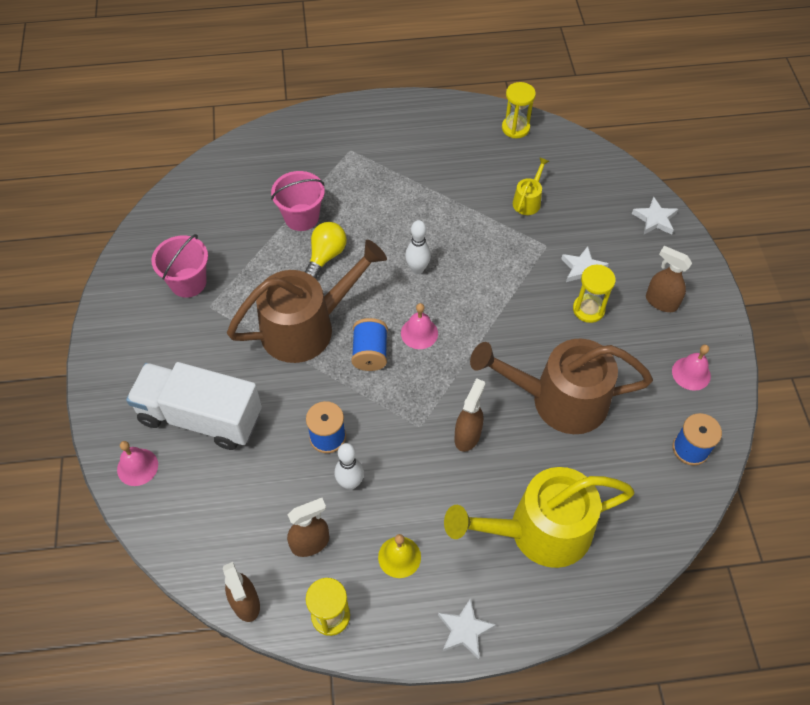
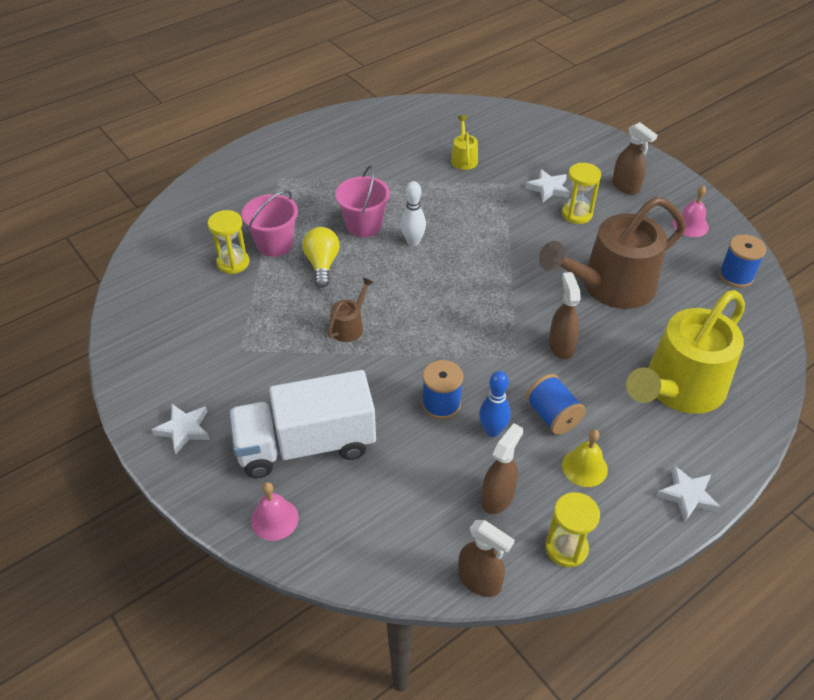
camera: 30 degrees left, 10 degrees down
(188, 282) = (203, 339): pink bucket -> pink bucket (364, 225)
(307, 326) = (349, 326): brown watering can -> brown watering can, size x0.43
(350, 483) = (492, 431): white bowling pin -> blue bowling pin
(370, 353) = (424, 321): blue spool -> blue spool (552, 415)
(419, 333) = (455, 288): pink bell -> none
(515, 128) = (410, 113): yellow hourglass -> yellow hourglass (233, 263)
(655, 219) = (572, 134): white star -> white star (184, 429)
(661, 302) = (626, 187): brown spray bottle -> brown spray bottle turned 135 degrees counterclockwise

